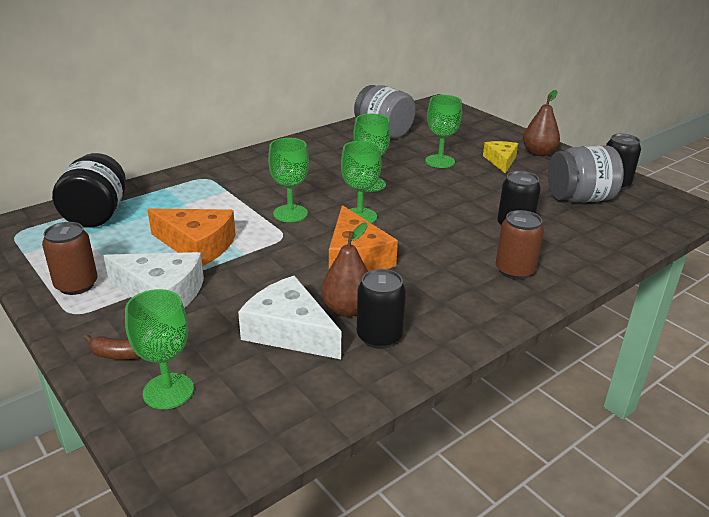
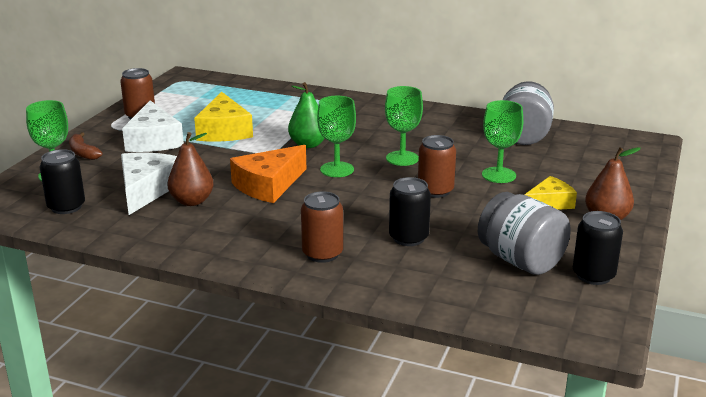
camera: 60 degrees right, 5 degrees down
(96, 215) = (228, 91): black jar -> none
(197, 245) = (224, 131): orange cheese -> yellow cheese
(290, 213) = (308, 144): green goblet -> green pear
(379, 336) = (167, 221): black can -> black can (66, 207)
(443, 191) = (435, 191): none -> brown can

